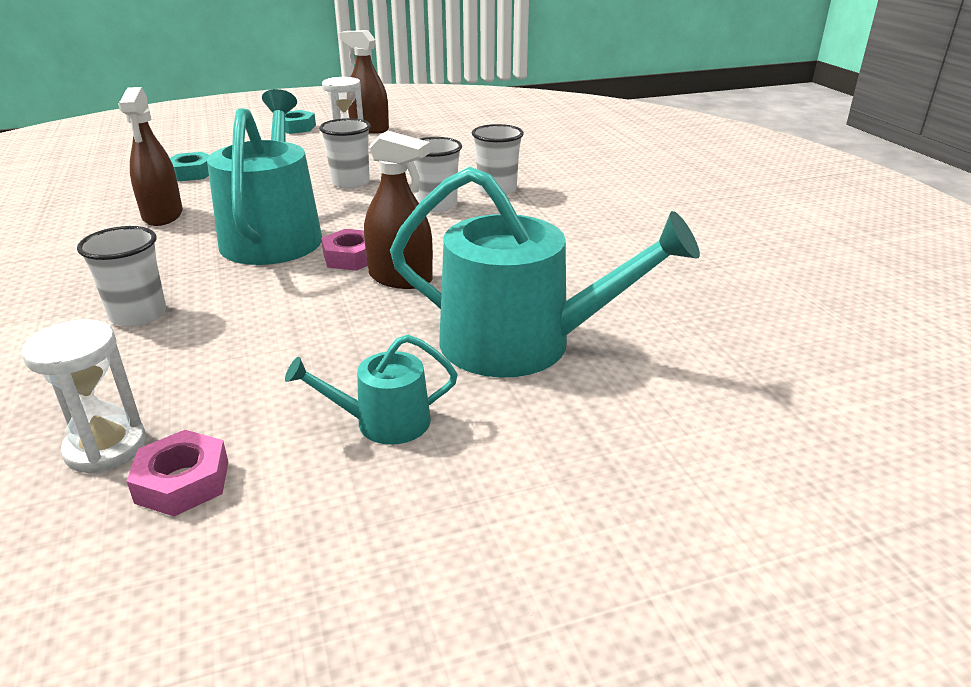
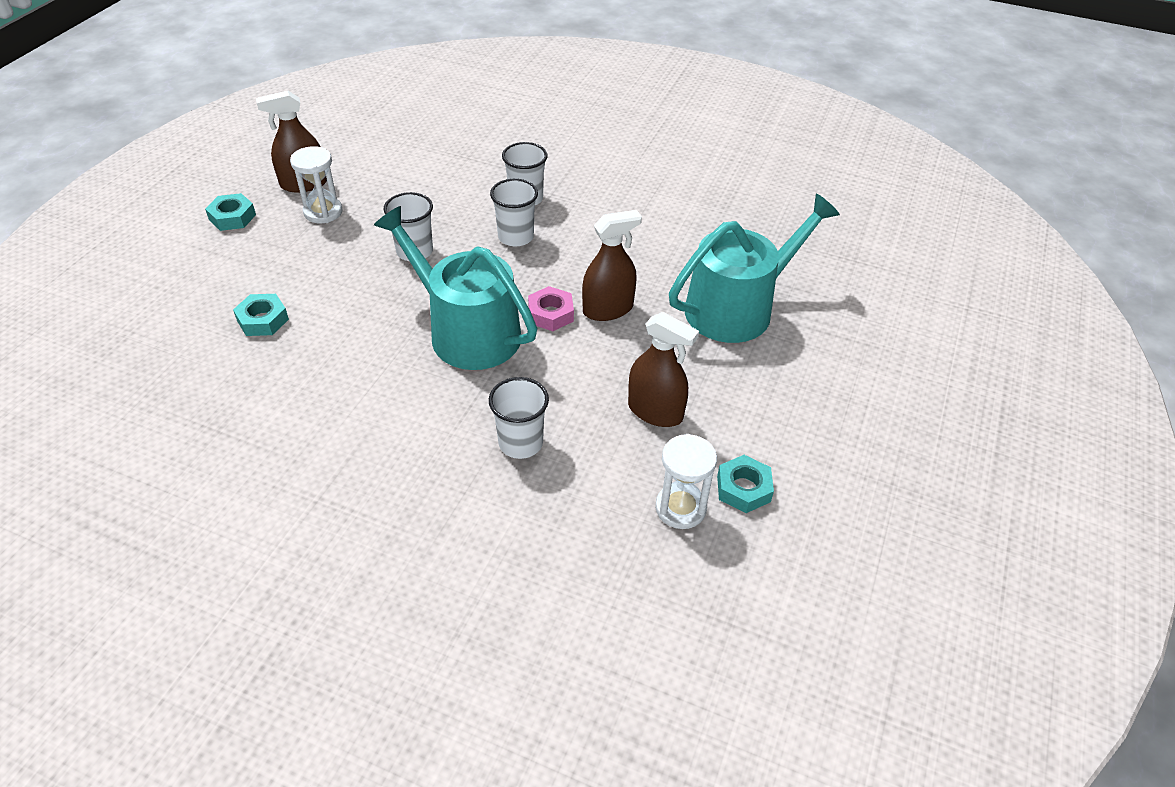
camera: 50 degrees left, 15 degrees up
(163, 215) = (344, 370): brown spray bottle -> brown spray bottle (655, 411)
(182, 482) = (743, 489): pink nut -> turquoise nut
(383, 422) = (761, 395): turquoise watering can -> none

